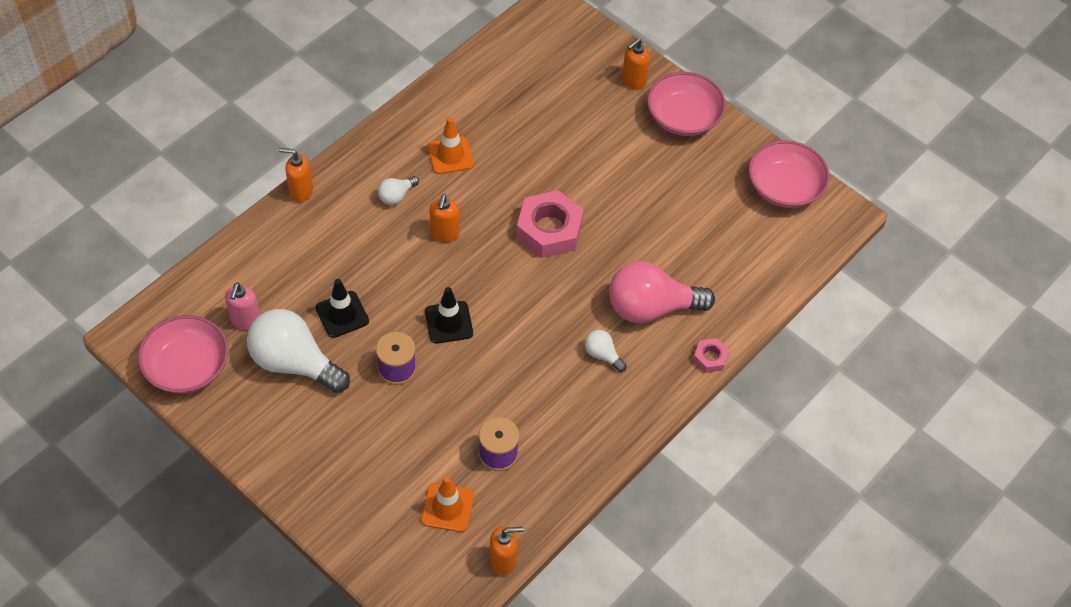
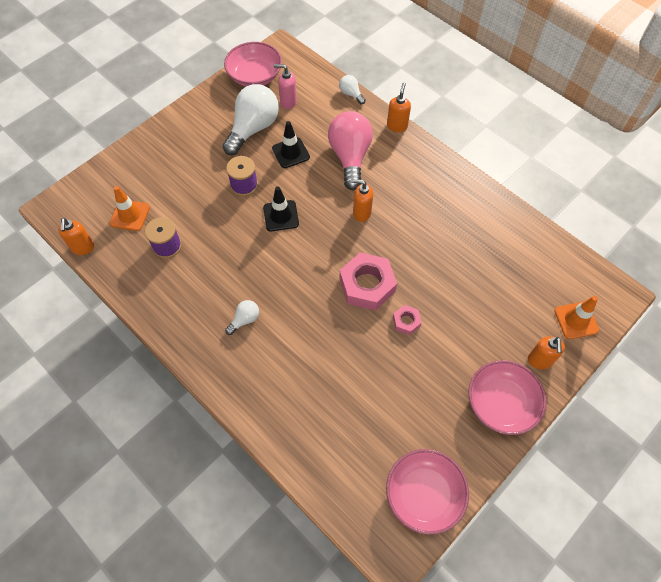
camera: 95 degrees right, 5 degrees up
(396, 196) = (396, 182): white light bulb -> white light bulb (351, 94)
(450, 155) = (438, 217): orange traffic cone -> orange traffic cone (576, 320)
(633, 81) = (539, 361): orange soap dispenser -> orange soap dispenser turned 135 degrees counterclockwise
(651, 307) = (288, 360): pink light bulb -> pink light bulb (350, 157)
(710, 358) = (235, 405): pink nut -> pink nut (406, 321)

